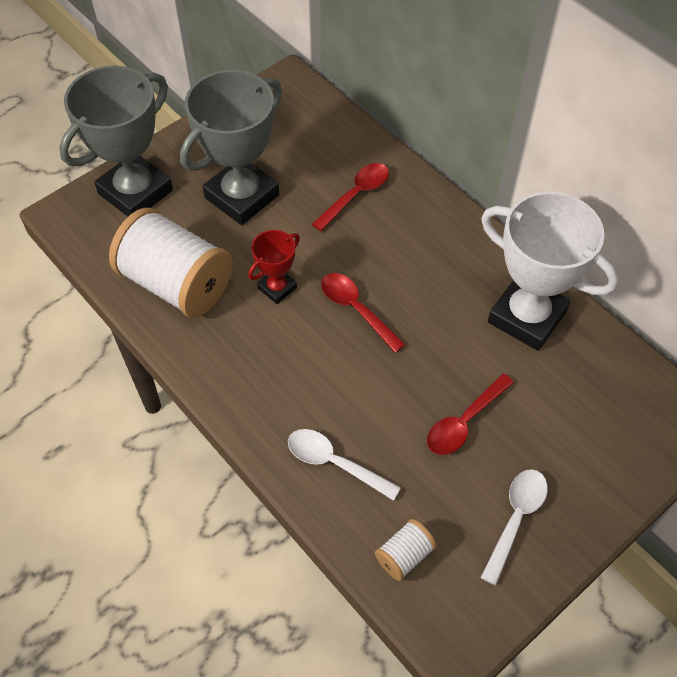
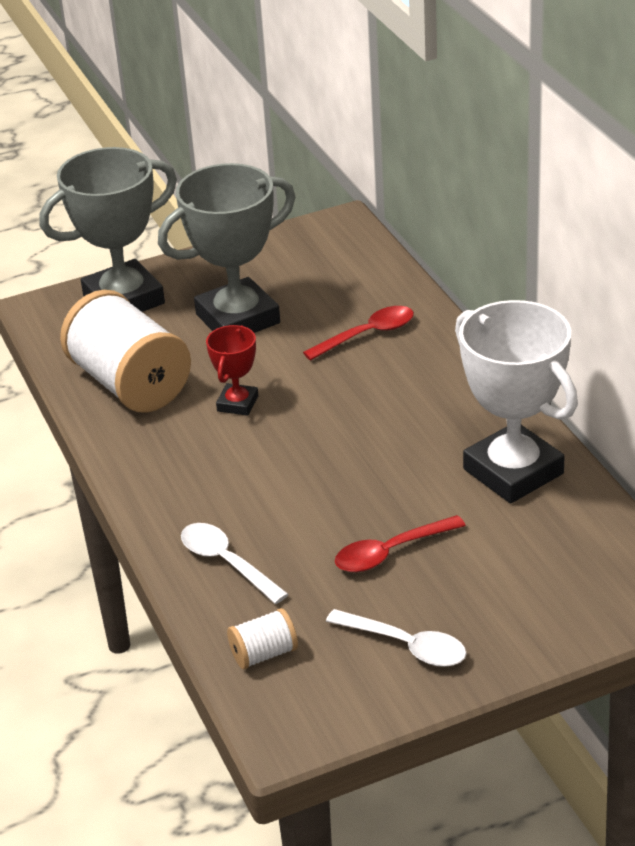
camera: 20 degrees right, 20 degrees down
(277, 288) = (237, 403): red trophy -> red trophy turned 45 degrees counterclockwise
(356, 309) = (317, 435): red spoon -> none
(515, 519) = (406, 646): white spoon -> white spoon turned 75 degrees clockwise

